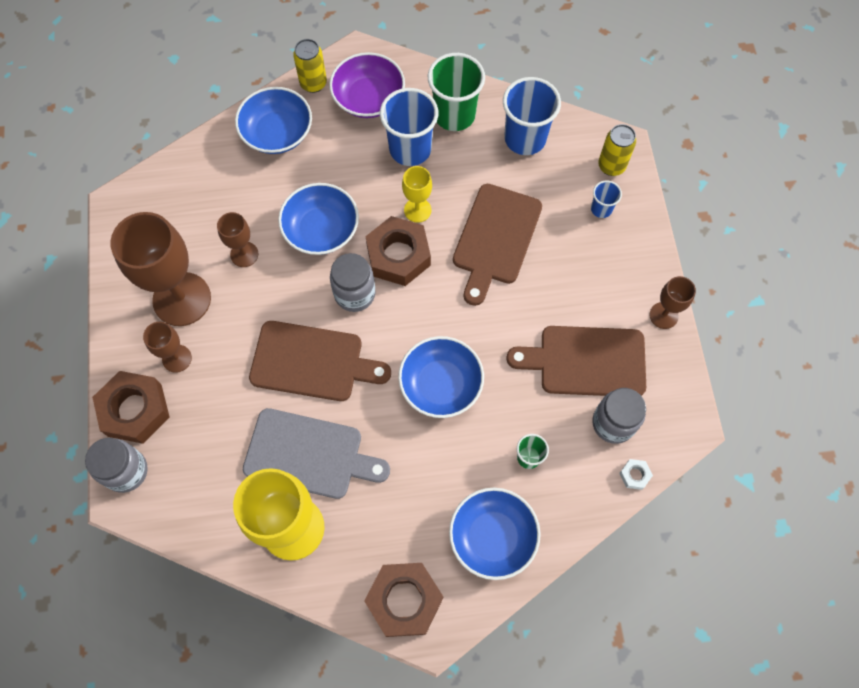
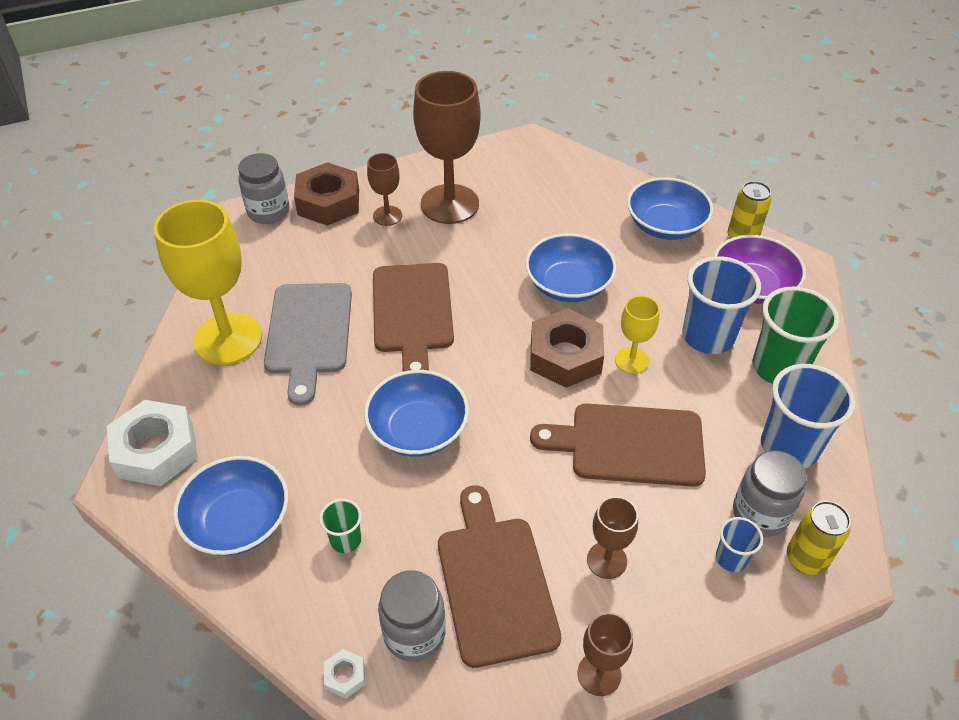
camera: 75 degrees right, 20 degrees down
(244, 254) = (514, 234): brown goblet -> brown goblet (606, 560)
(355, 294) = (503, 329): grey jar -> grey jar (760, 514)
(404, 600) = (156, 450): brown nut -> white nut

